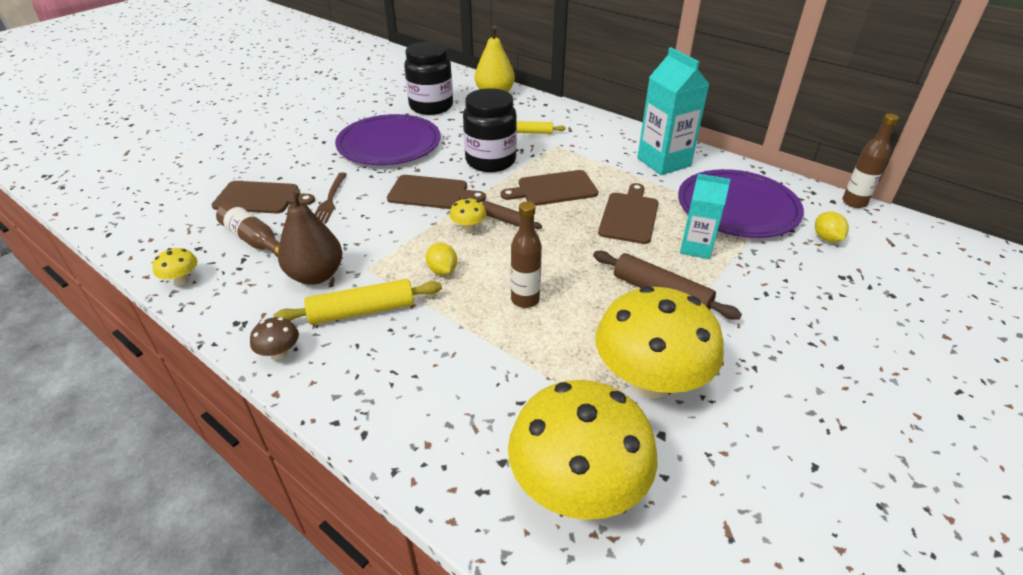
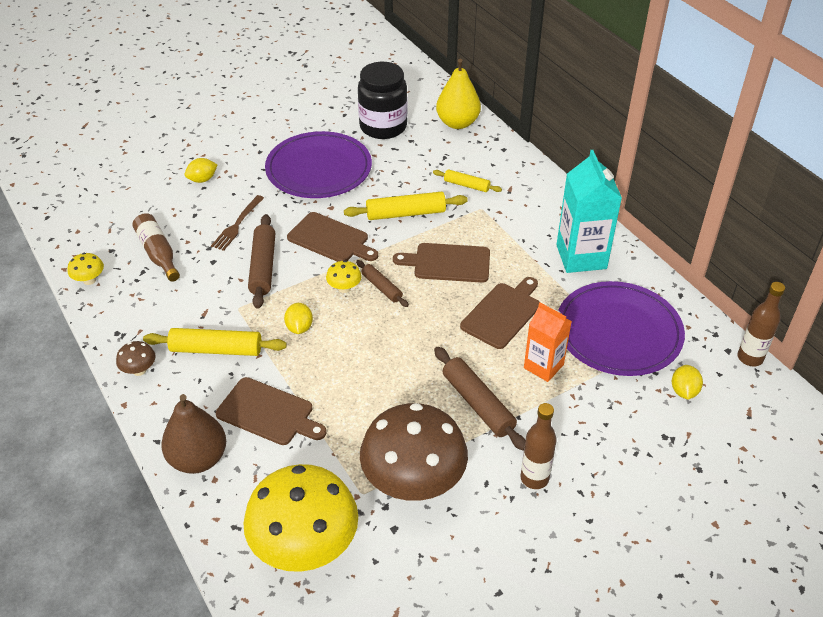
camera: 20 degrees right, 5 degrees up
(260, 198) = (179, 207): brown cutting board -> brown cutting board (268, 413)
(275, 172) = (202, 179): none -> yellow lemon
(316, 275) = (194, 304): brown pear -> brown pear (198, 459)
(375, 228) = (263, 267): none -> brown rolling pin
(490, 161) = (406, 213): black jar -> yellow rolling pin
(525, 300) = (354, 377): brown bottle -> brown bottle (534, 478)
(649, 381) = (413, 482): yellow mushroom -> brown mushroom
(696, 248) = (543, 366): turquoise carton -> orange carton

